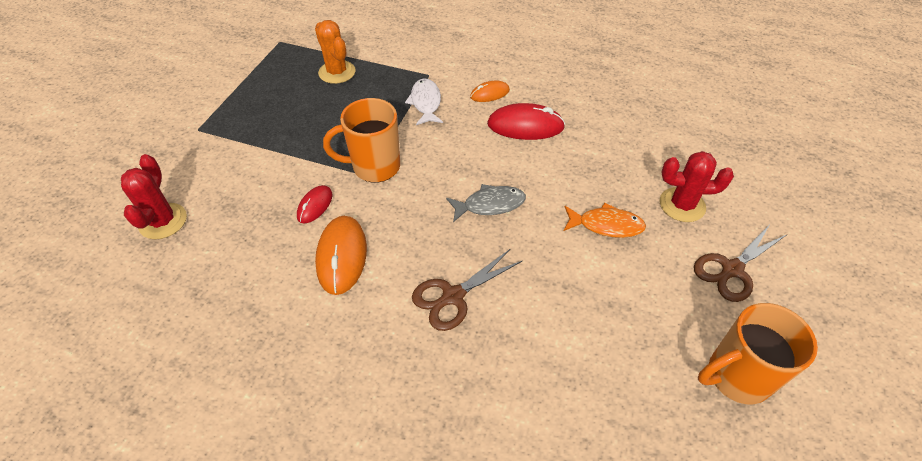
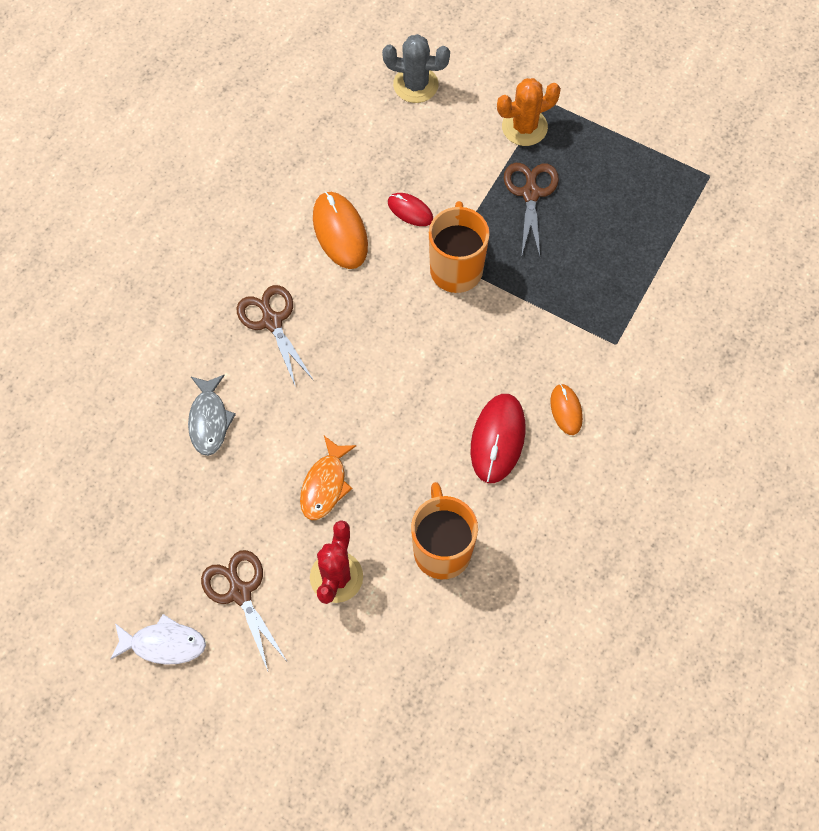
camera: 100 degrees right, 15 degrees up
(163, 221) = (415, 85): red cactus -> grey cactus
(294, 130) = (530, 192): none -> brown scissors
(337, 72) = (634, 239): orange cactus -> orange cactus (524, 127)
(341, 256) = (340, 232): orange mouse -> orange mouse turned 60 degrees clockwise
(425, 103) = (558, 333): white fish -> white fish (163, 644)
(490, 204) = (378, 374): grey fish -> grey fish (209, 420)
(736, 376) = (130, 542): orange mug -> orange mug (442, 549)

